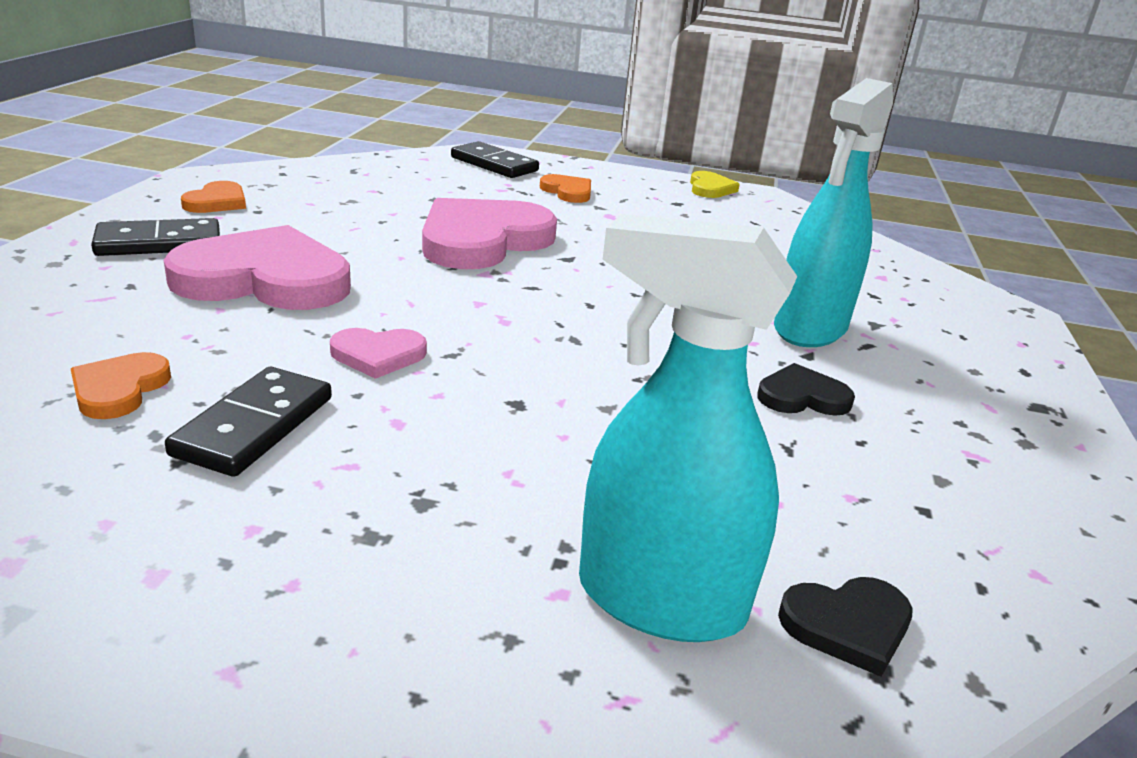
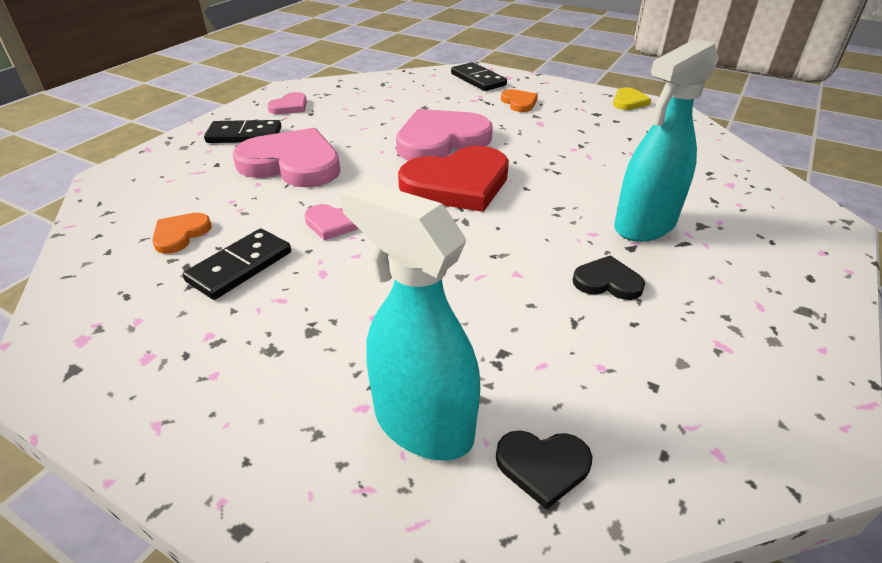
camera: 20 degrees right, 10 degrees up
(217, 202) = (290, 106): orange heart -> pink heart
(538, 293) = (457, 184): none -> red heart

